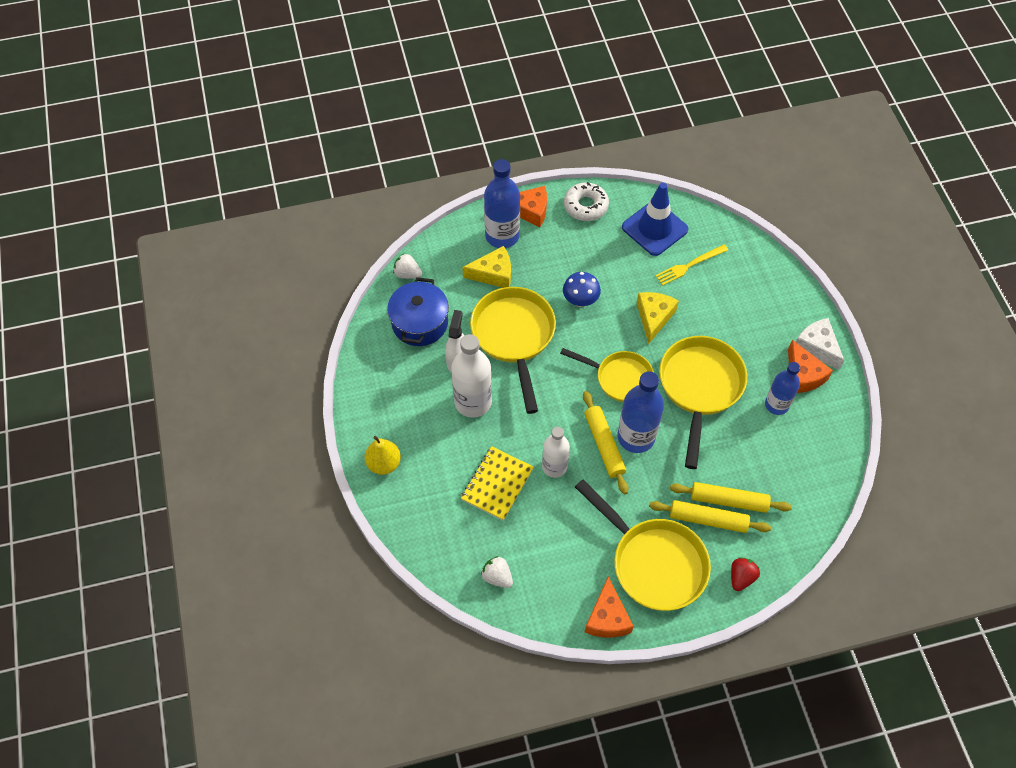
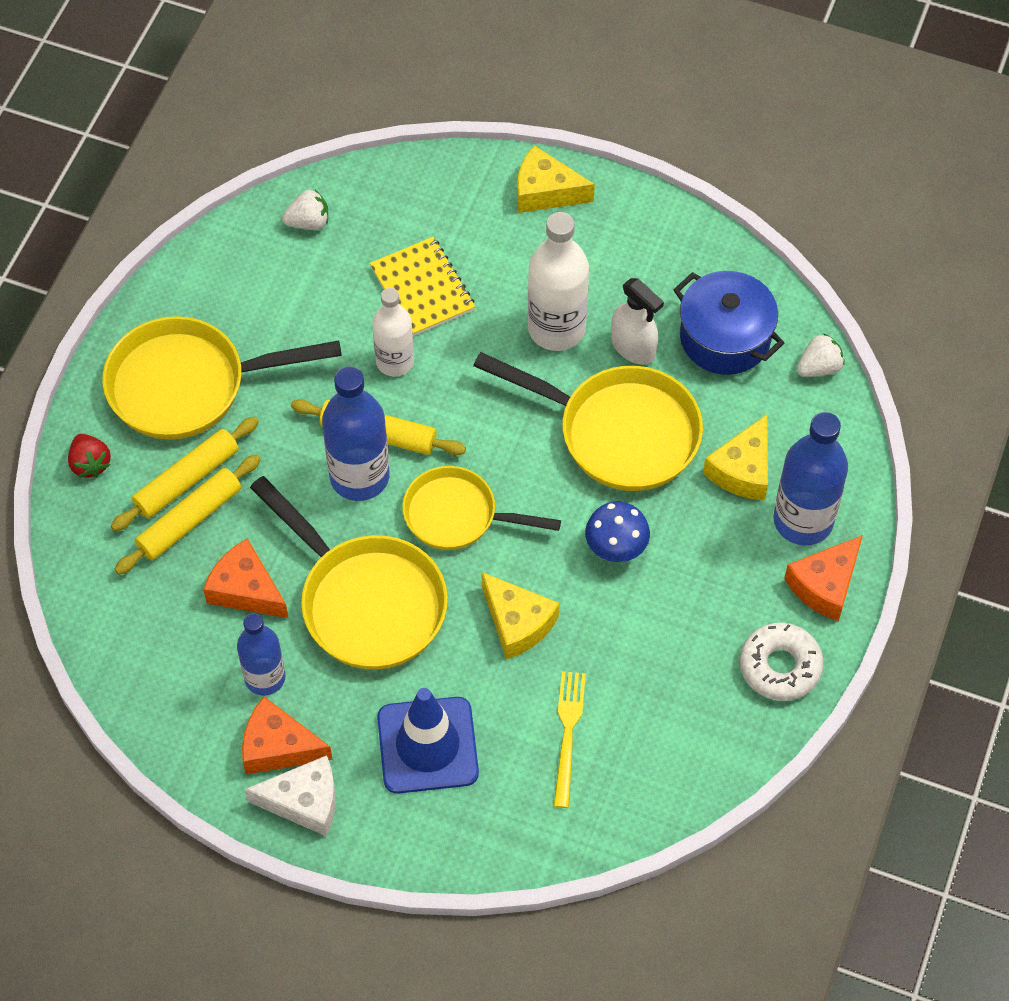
camera: 125 degrees right, 0 degrees up
(384, 463) = (545, 192): yellow pear -> yellow cheese
(607, 617) = (168, 298): orange cheese -> orange cheese (246, 590)
(619, 378) = (457, 515): yellow pan -> yellow pan turned 45 degrees clockwise
(654, 228) = (669, 733): blue traffic cone -> blue traffic cone (427, 745)

